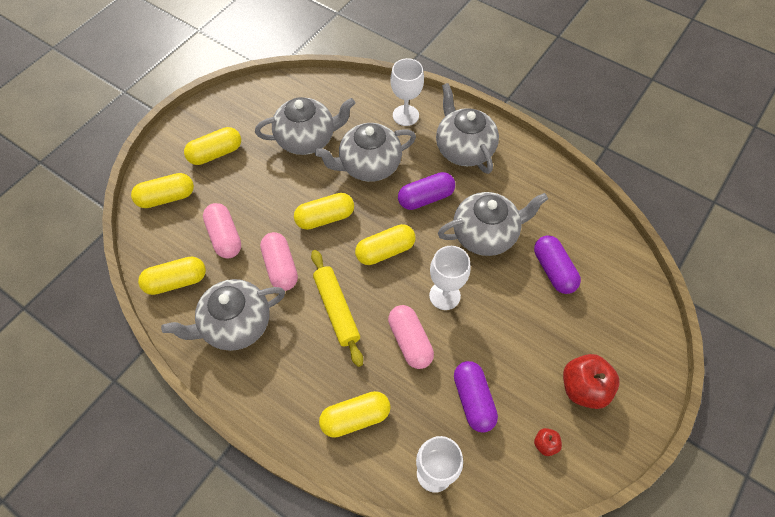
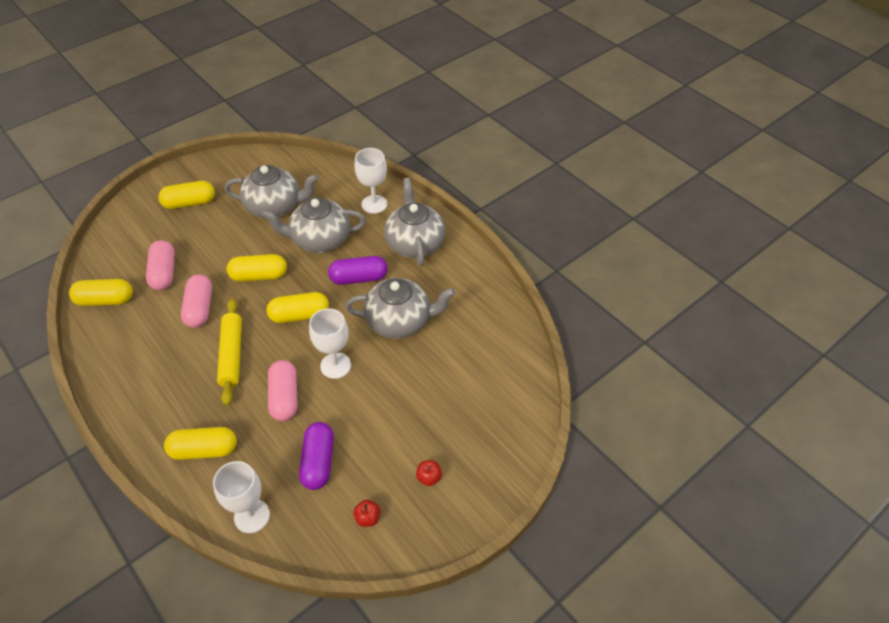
camera: 15 degrees right, 10 degrees down
(166, 197) = (130, 230): yellow capsule -> none
(235, 324) = (138, 347): grey teapot -> none
(553, 270) = (449, 367): purple capsule -> none
(583, 388) = (429, 477): red apple -> red apple, size x0.48

